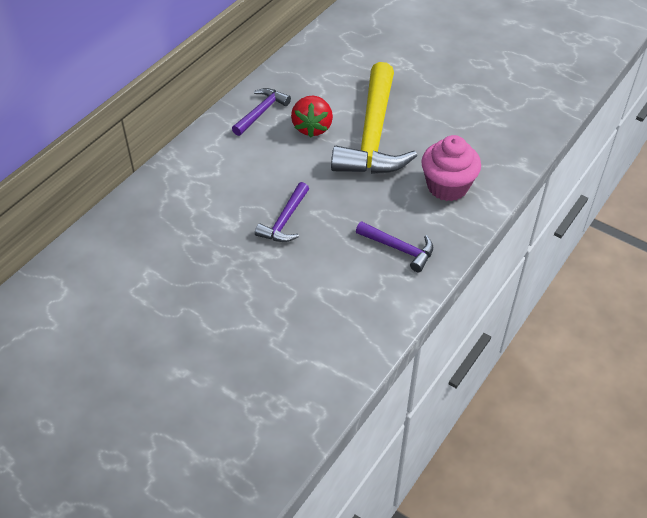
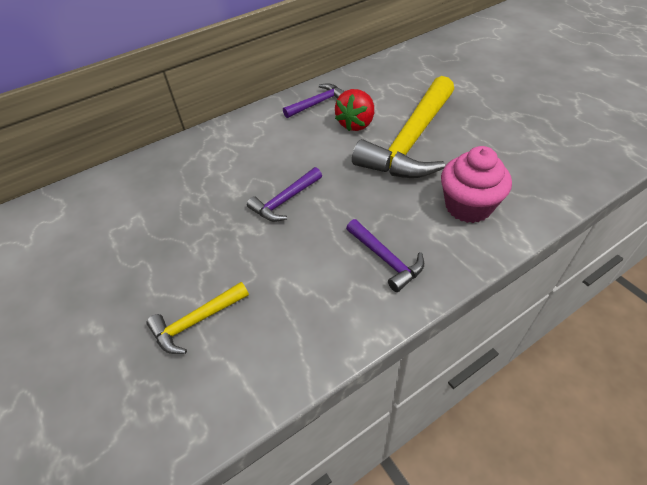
camera: 25 degrees right, 0 degrees up
(268, 341) = (196, 321): none -> yellow hammer

